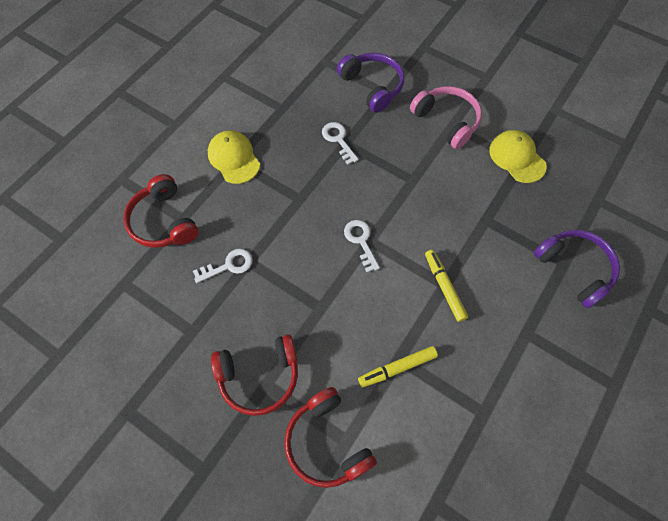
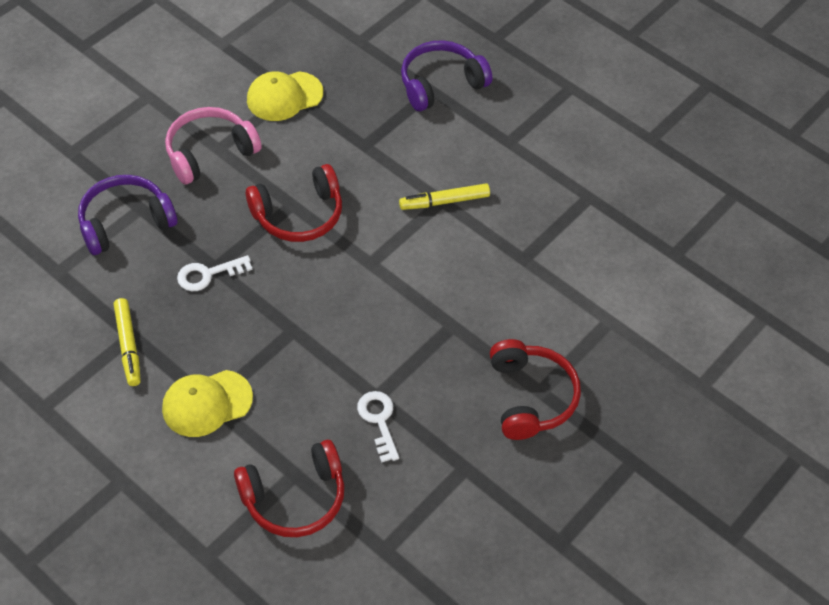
camera: 85 degrees left, 10 degrees down
(327, 442) = (609, 338): red headphones -> red headphones (299, 215)
(361, 241) = (370, 272): white key -> none
(397, 368) = (534, 262): yellow marker -> yellow marker (128, 345)

